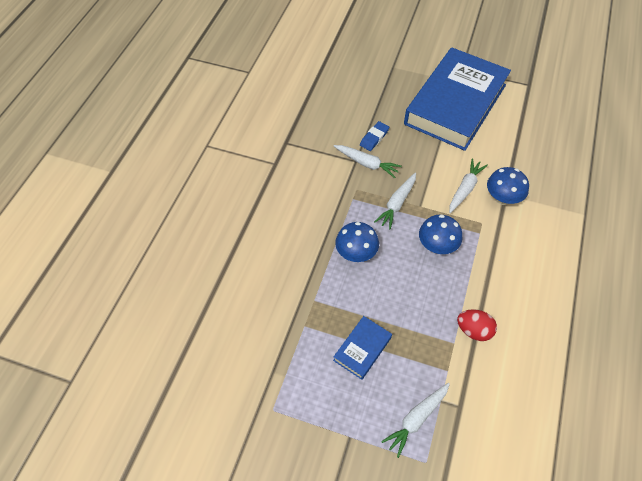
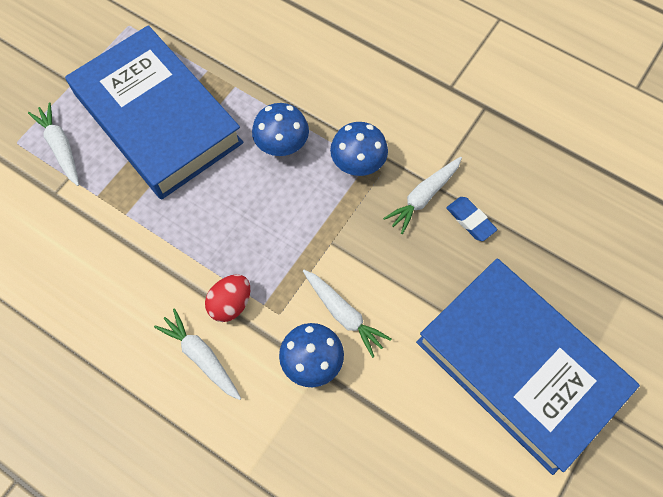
camera: 105 degrees right, 10 degrees up
(362, 349) = (158, 118): blue book -> blue book, size x2.48
(397, 204) = (344, 214): white carrot -> white carrot (201, 357)
(437, 246) = (261, 242): blue mushroom -> blue mushroom (358, 163)
(473, 330) = (131, 242): red egg -> red egg (230, 304)

